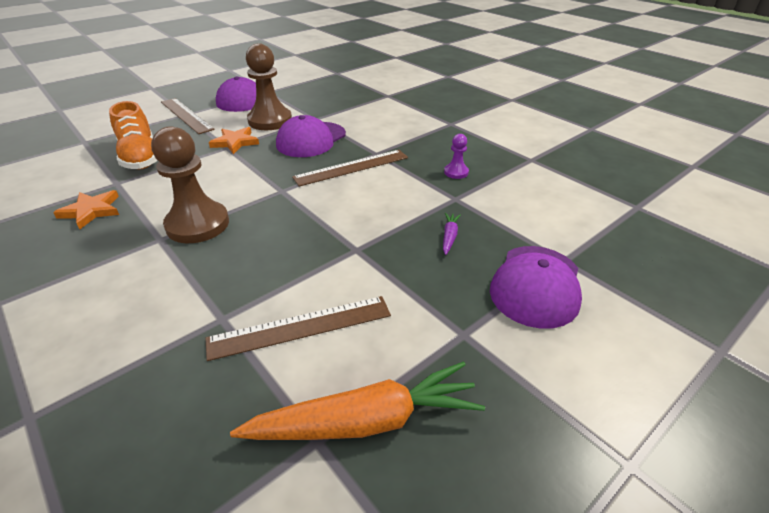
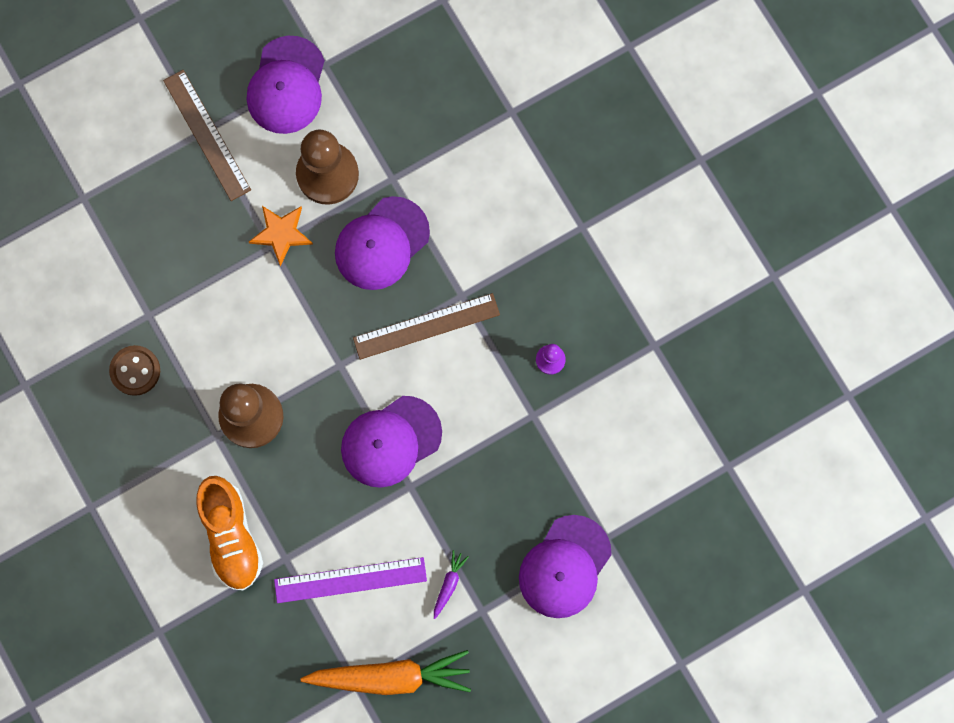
camera: 10 degrees right, 40 degrees up
(91, 211) = (135, 371): orange star -> brown button
(141, 157) = (165, 256): orange shoe -> orange shoe (231, 536)
(300, 327) = (350, 580): brown ruler -> purple ruler
(332, 225) = (391, 441): none -> purple cap
(449, 237) = (506, 483): purple carrot -> purple carrot (449, 584)

